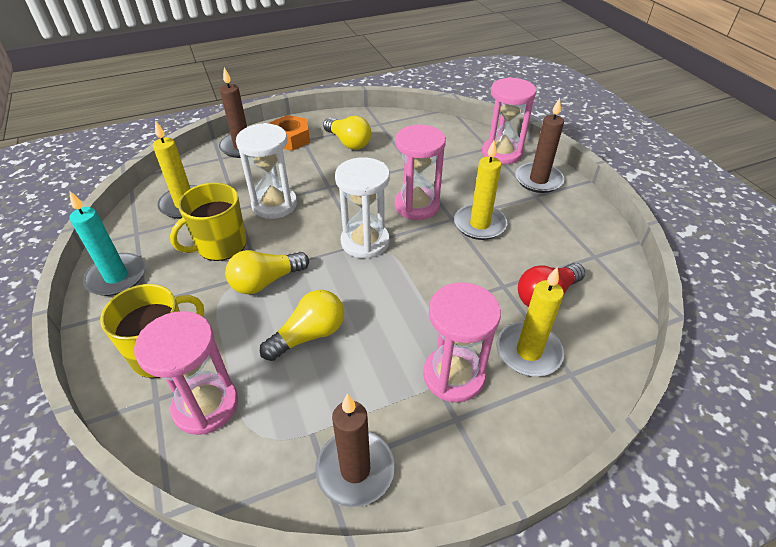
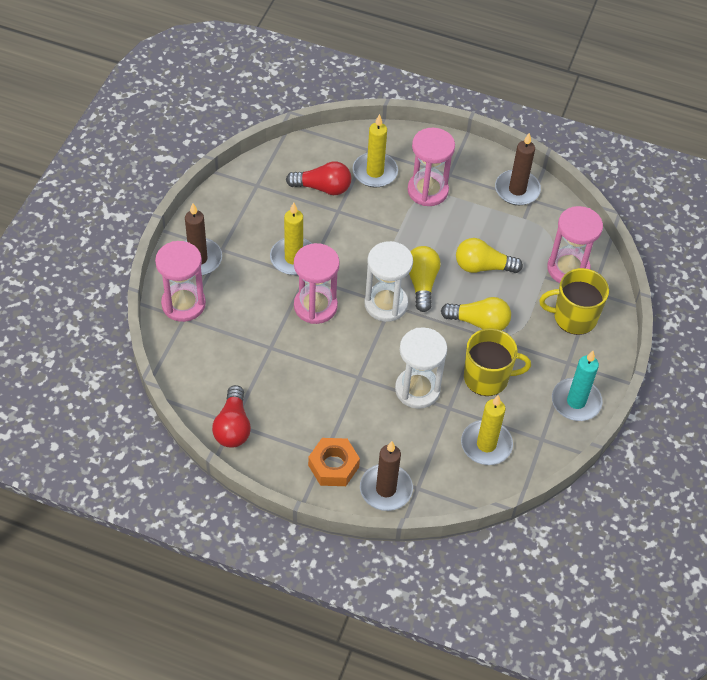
camera: 140 degrees left, 10 degrees up
(348, 142) = (288, 418): yellow light bulb -> yellow light bulb (421, 283)
(377, 122) = (233, 426): none -> red light bulb

